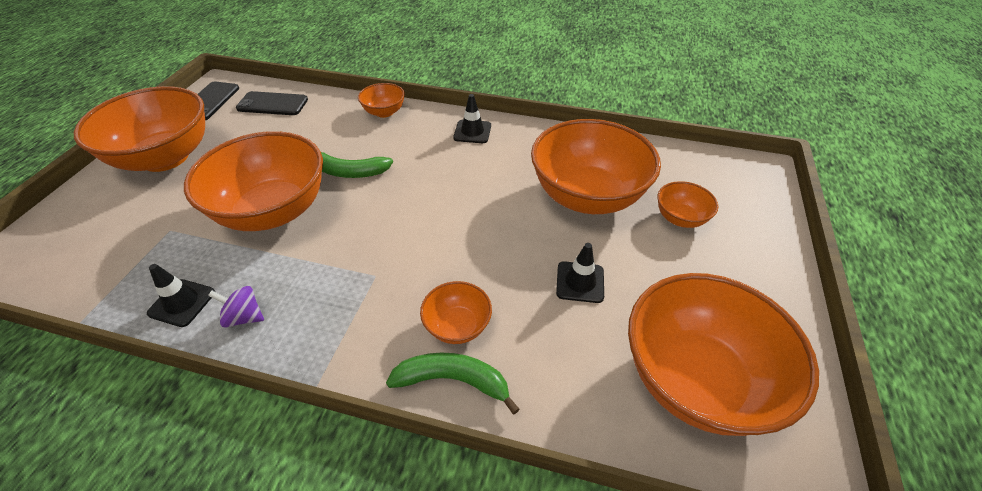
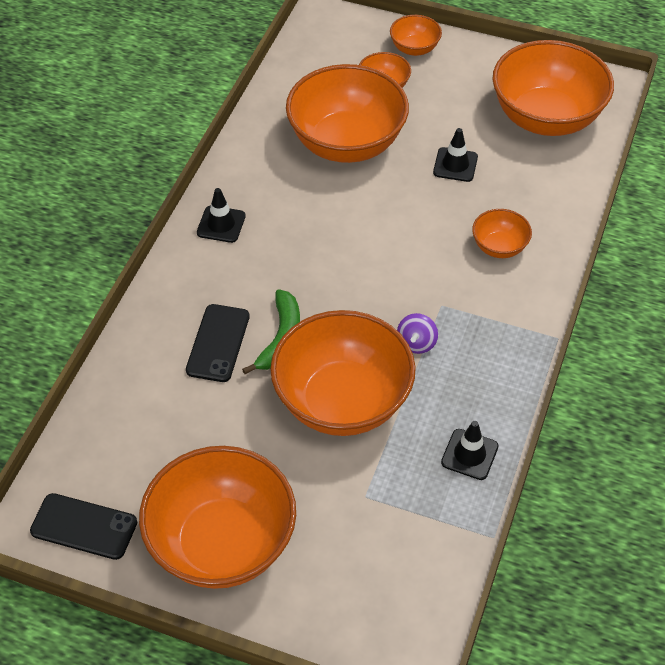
camera: 85 degrees left, 5 degrees up
(244, 317) = (487, 399): purple spinning top -> purple spinning top (416, 343)
(272, 104) = (110, 442): black phone -> black phone (218, 343)
(384, 112) = (160, 311): orange bowl -> orange bowl (414, 48)
(453, 380) = (549, 251): green banana -> none

